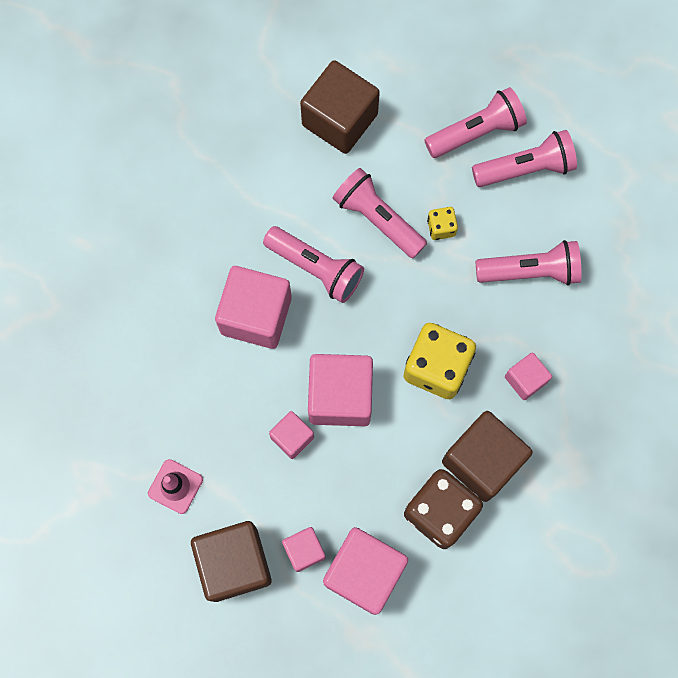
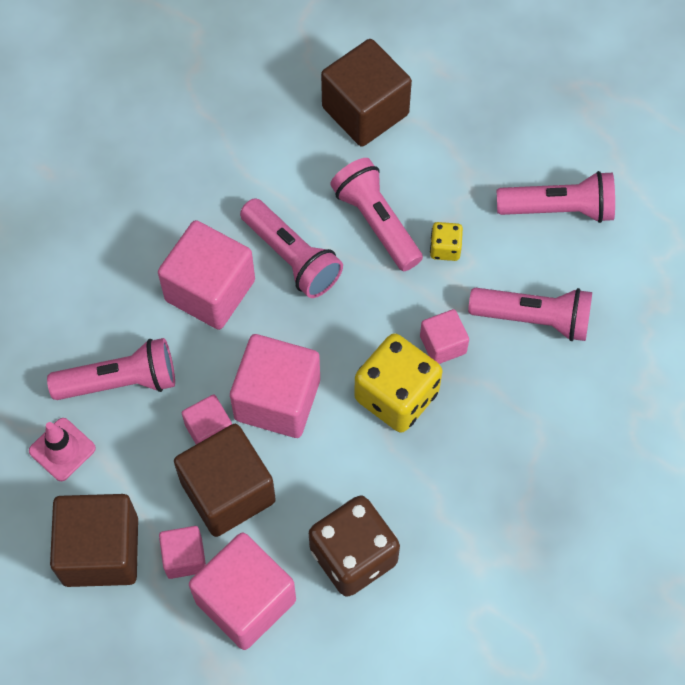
camera: 15 degrees right, 10 degrees down
(476, 132) = (514, 158): pink flashlight -> pink flashlight (120, 381)
(482, 461) = (419, 511): brown cube -> brown cube (228, 492)
(525, 379) = (495, 434): pink cube -> pink cube (443, 344)

